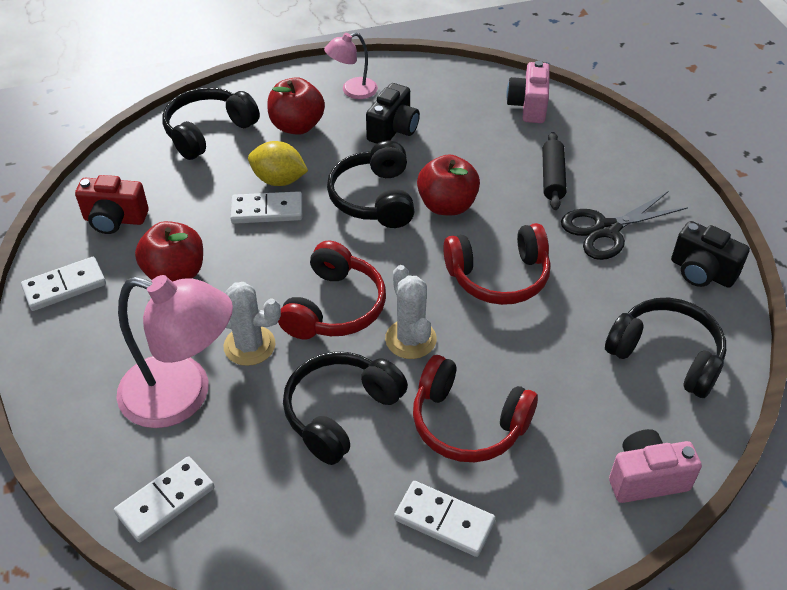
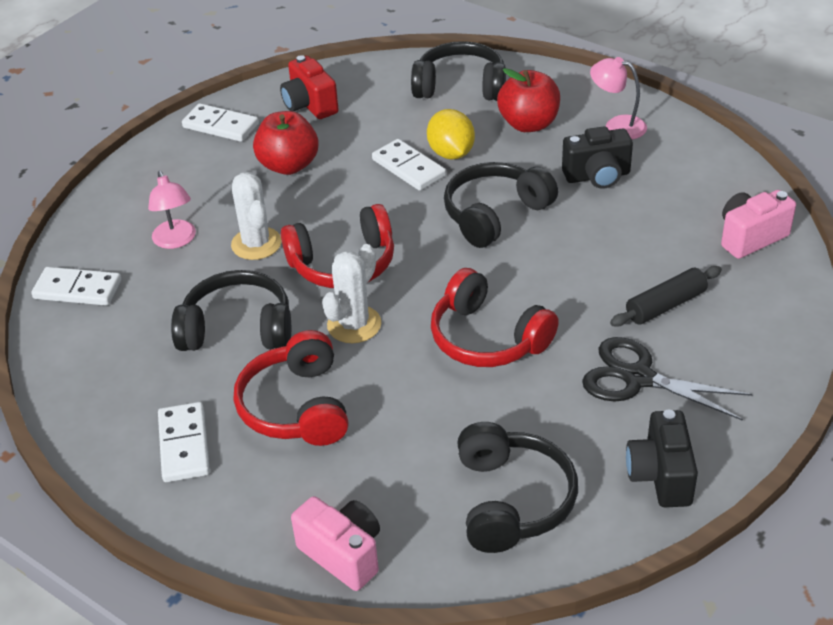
camera: 55 degrees right, 5 degrees down
(182, 395) = (176, 241): pink lamp -> pink lamp, size x0.52
(447, 205) = (540, 260): red apple -> none

